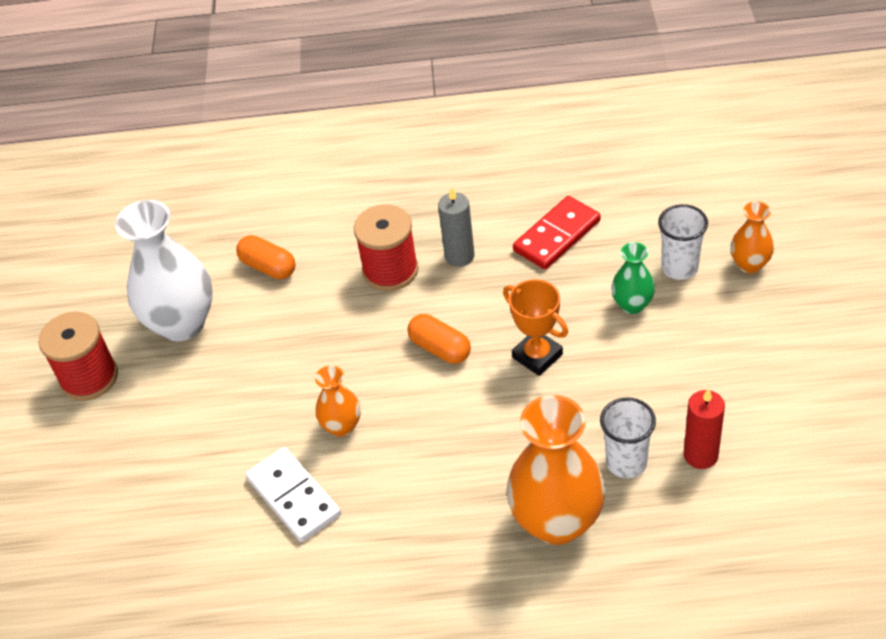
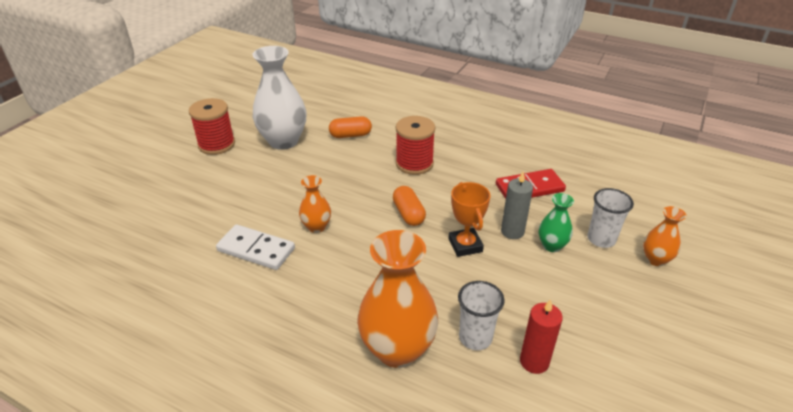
camera: 25 degrees right, 10 degrees down
(268, 267) = (350, 135): orange capsule -> orange capsule turned 75 degrees counterclockwise
(294, 496) = (256, 249): white domino -> white domino turned 60 degrees counterclockwise
(459, 256) = (460, 173): grey candle -> grey candle (512, 231)

